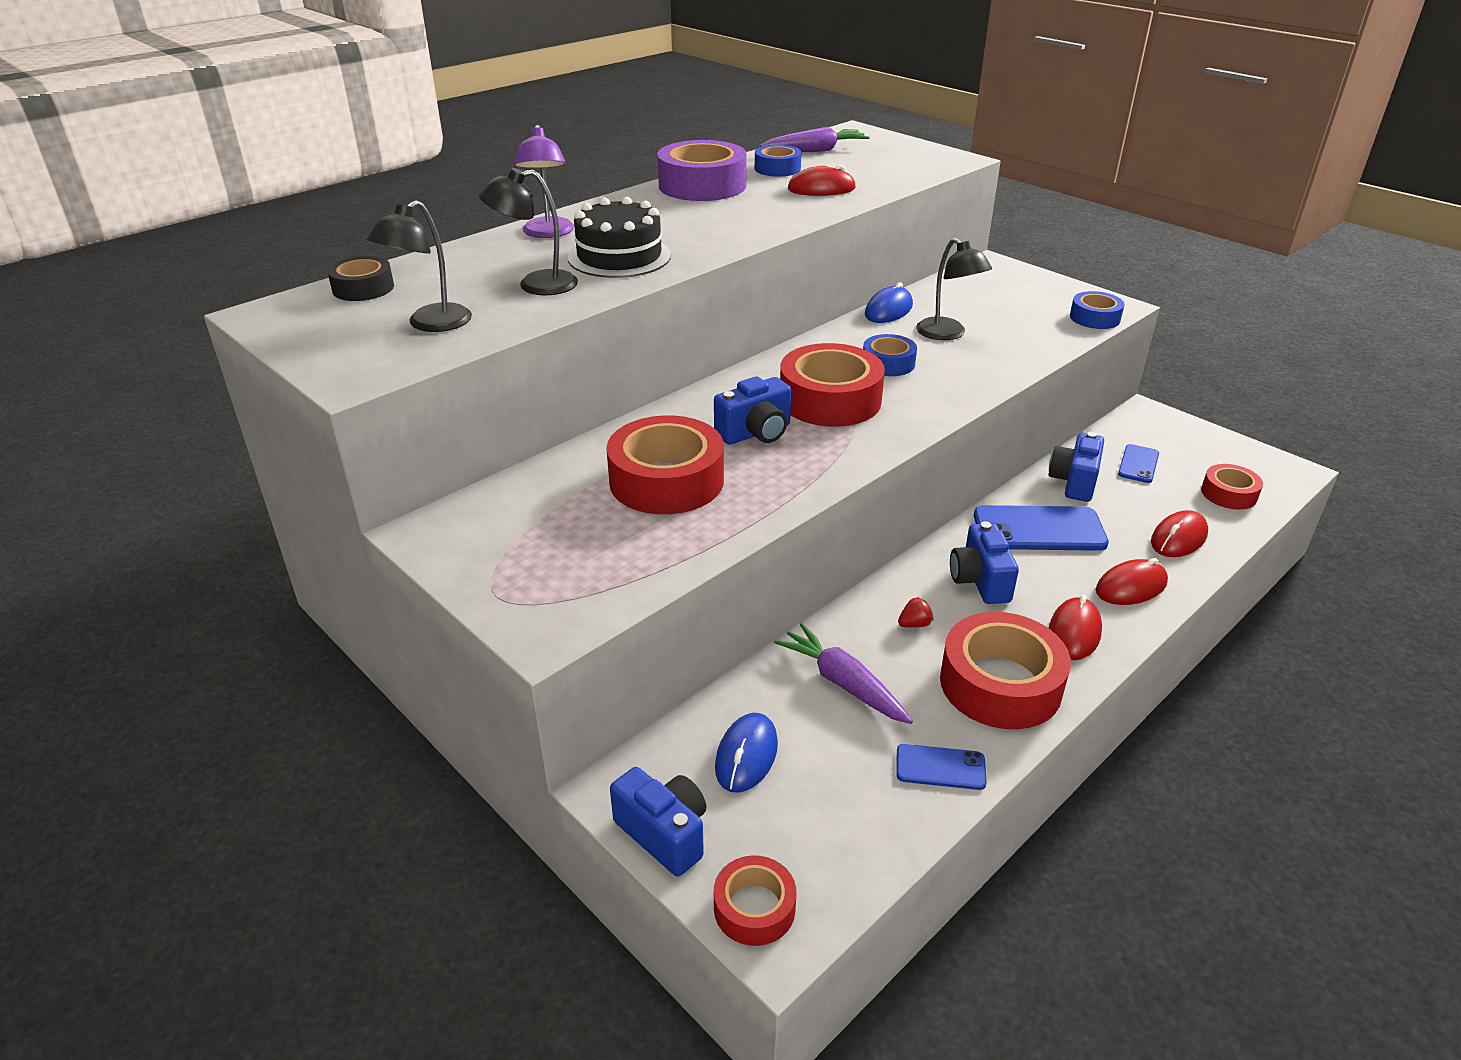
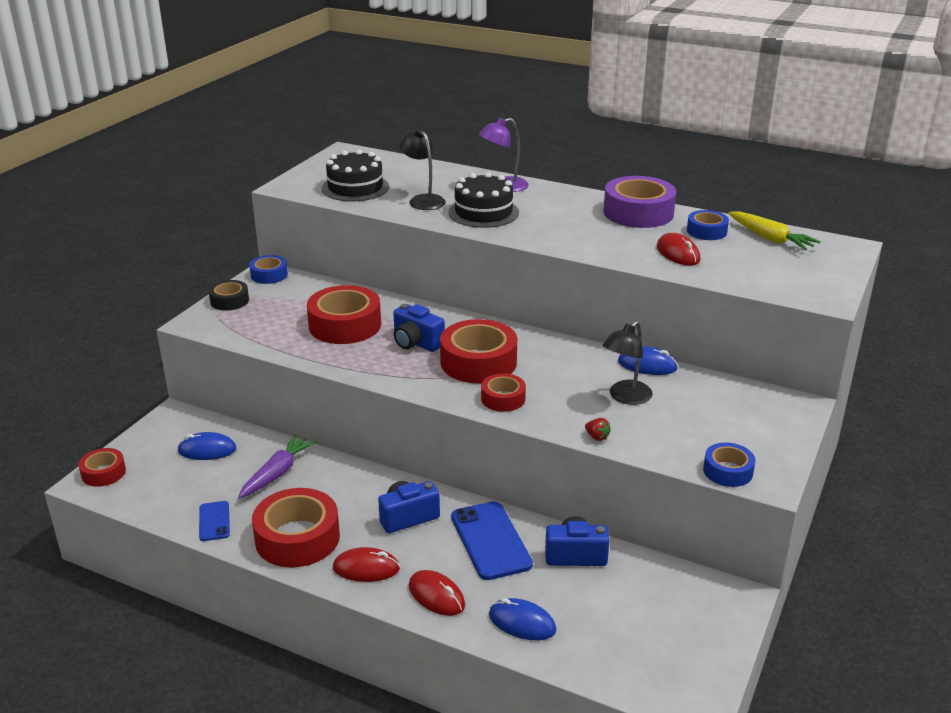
camera: 70 degrees right, 5 degrees down
(363, 288) = (389, 163): black tape -> black tape (229, 301)
(430, 324) = (355, 187): black lamp -> black cake
(664, 834) = (146, 436): blue camera -> none
(815, 150) = (770, 238): purple carrot -> yellow carrot
(888, 363) = (552, 377): blue tape -> blue tape (269, 275)
(914, 624) = (345, 493): red strawberry -> red strawberry (597, 437)
(1138, 464) = (633, 594): blue phone -> none
(1178, 538) = (522, 623): red mouse -> blue mouse
(1229, 494) = (618, 657): red tape -> red tape (503, 398)

